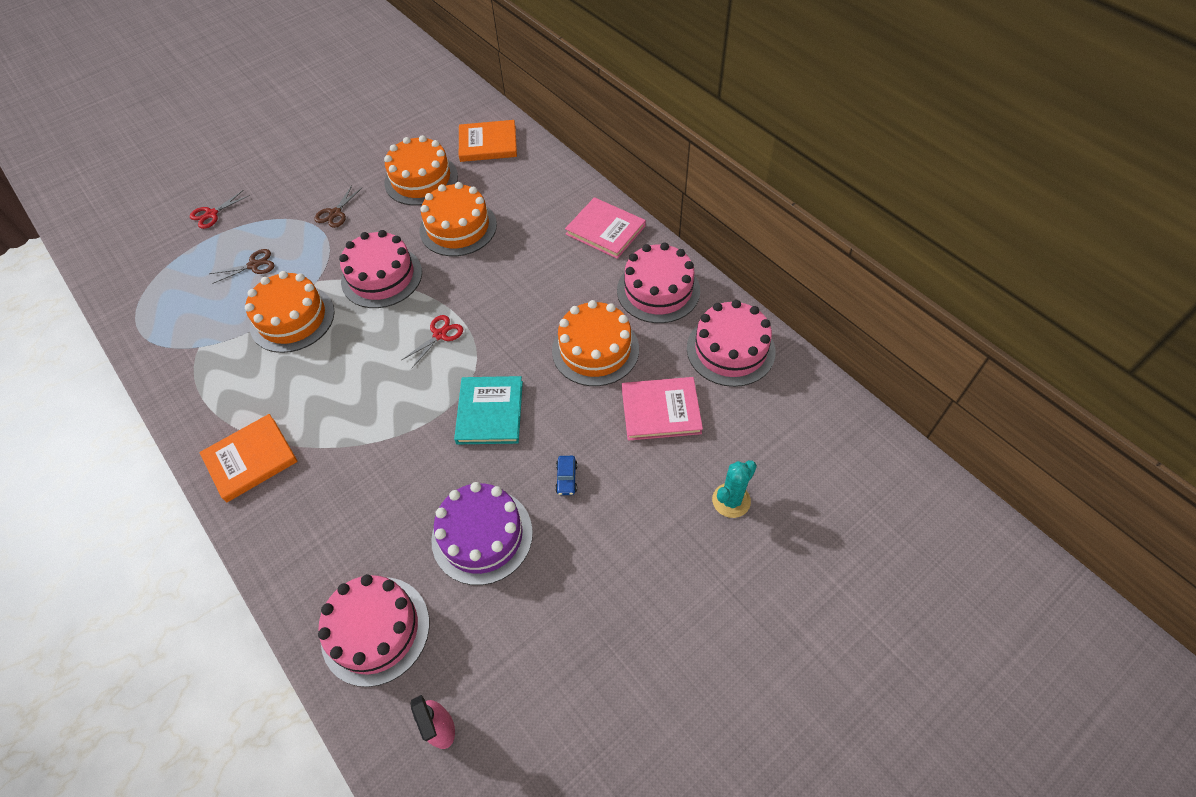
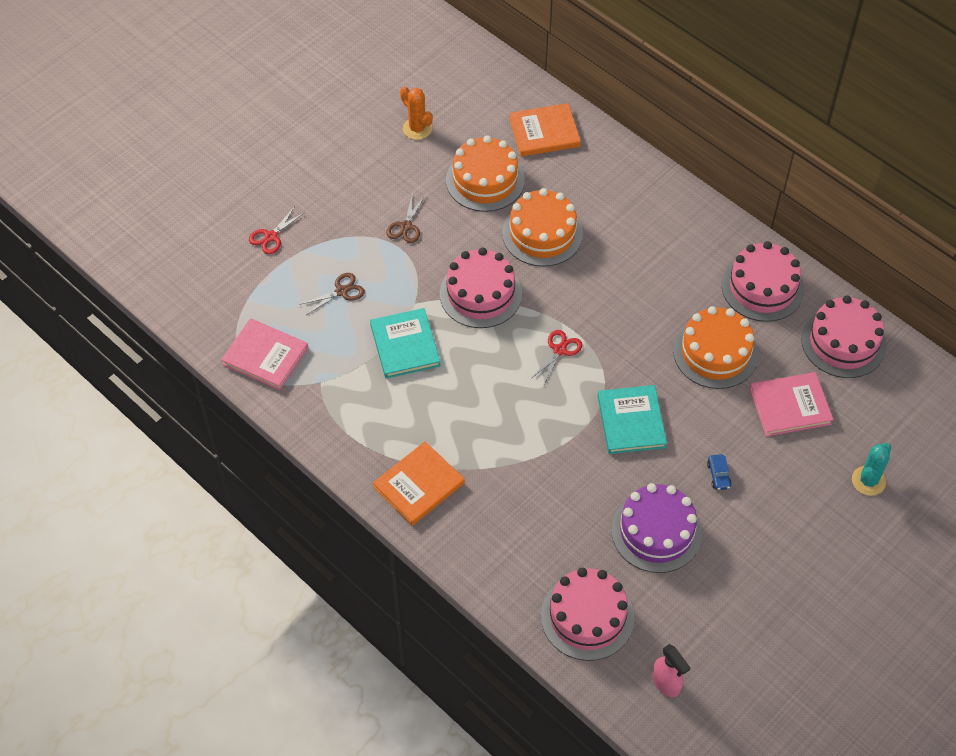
camera: 10 degrees left, 0 degrees up
(292, 318) = (405, 345): orange cake -> turquoise book
(376, 135) = (417, 128): none -> orange cactus
(605, 230) = (695, 226): pink book -> pink book (265, 356)

